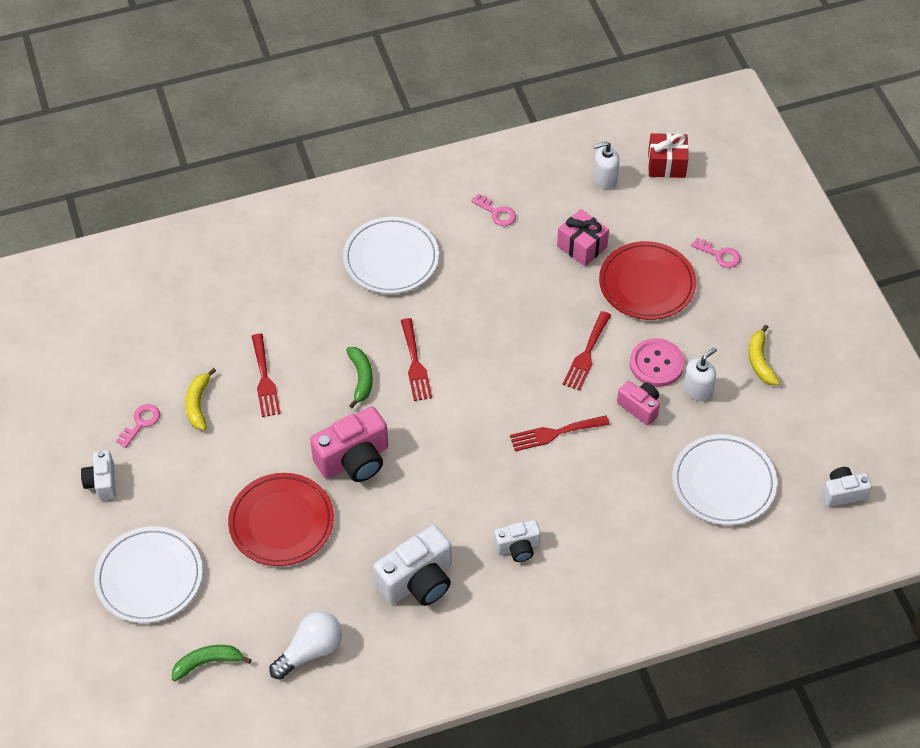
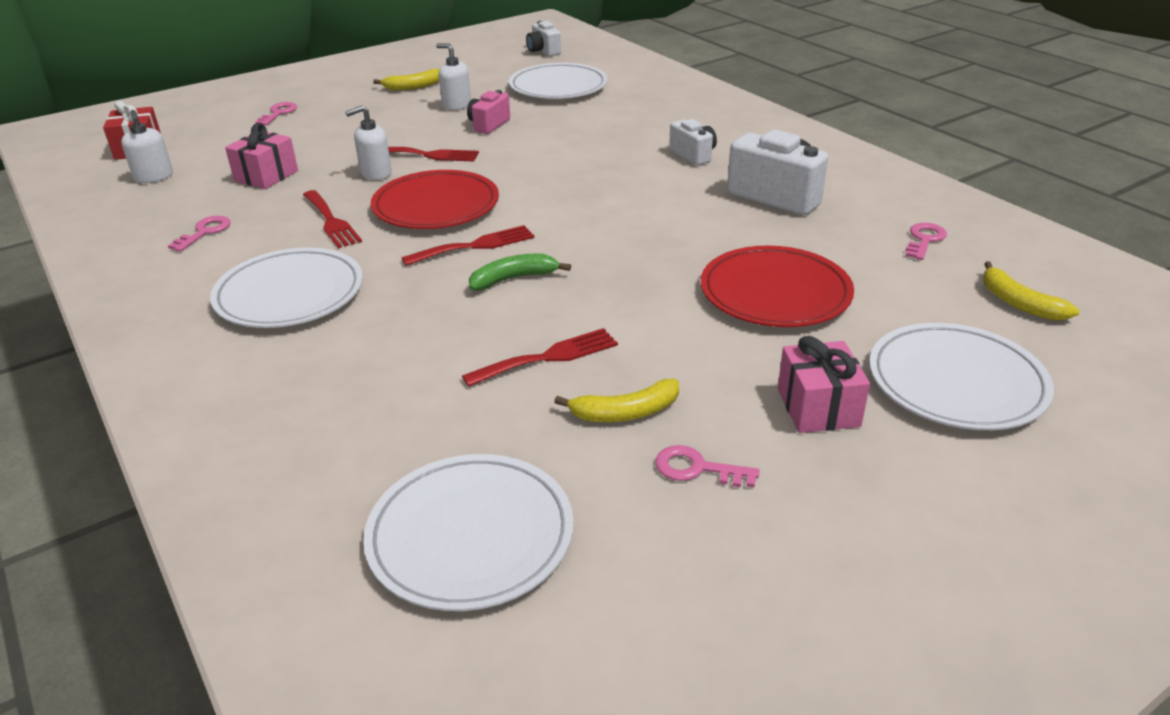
camera: 105 degrees left, 20 degrees down
(102, 482) = (843, 482): white camera -> none
(140, 322) = (470, 536): none -> white plate
(161, 496) = (818, 407): none -> pink gift
(207, 663) = (1019, 303): green banana -> yellow banana
(310, 651) = (924, 240): white light bulb -> pink key
(354, 460) = (645, 260): pink camera -> none
(554, 433) = (541, 157): red fork -> red fork (331, 221)
(561, 316) = (376, 173): none -> white soap dispenser
(647, 284) = (322, 139): red plate -> red plate (436, 206)
(656, 364) = (430, 124): pink button -> none

